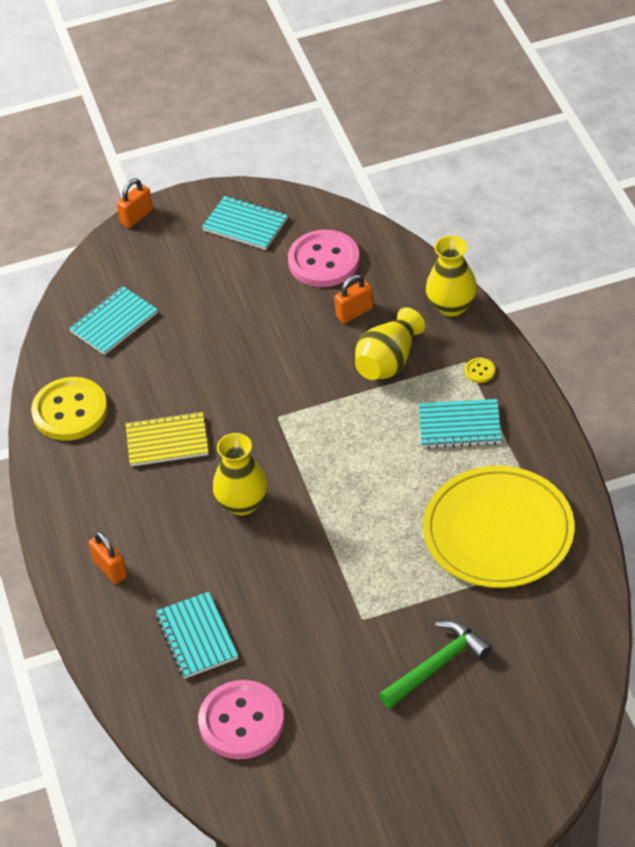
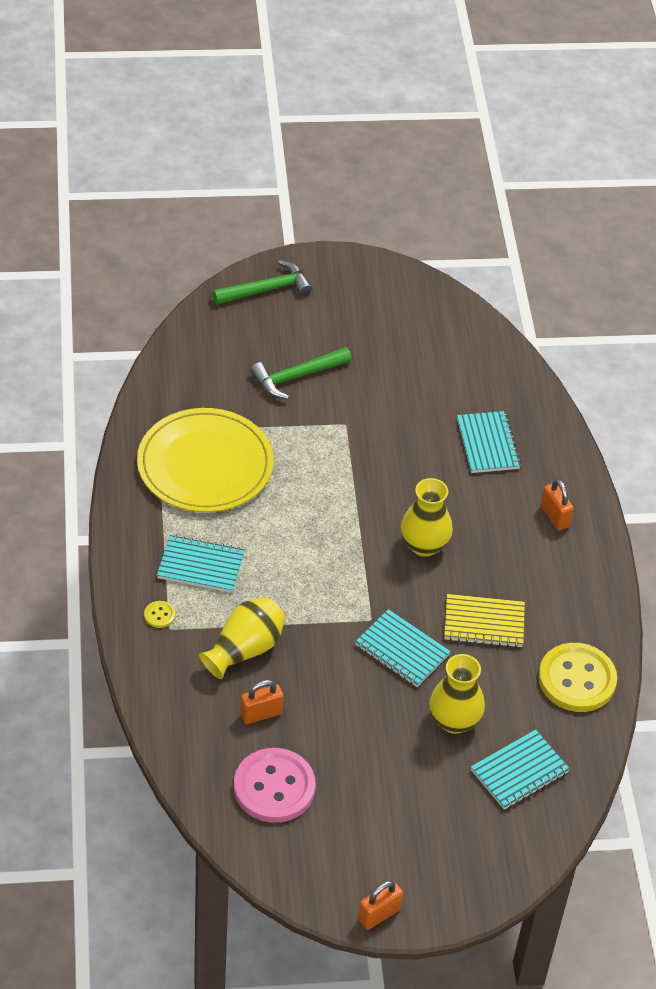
camera: 175 degrees left, 0 degrees up
(137, 217) = (473, 910): orange padlock -> orange padlock (379, 914)
(241, 722) = (463, 375): pink button -> none
(245, 224) = (349, 862): turquoise notebook -> turquoise notebook (402, 650)
(451, 306) = (158, 694): yellow vase -> yellow vase (454, 720)
(516, 781) = (266, 289): none -> green hammer

